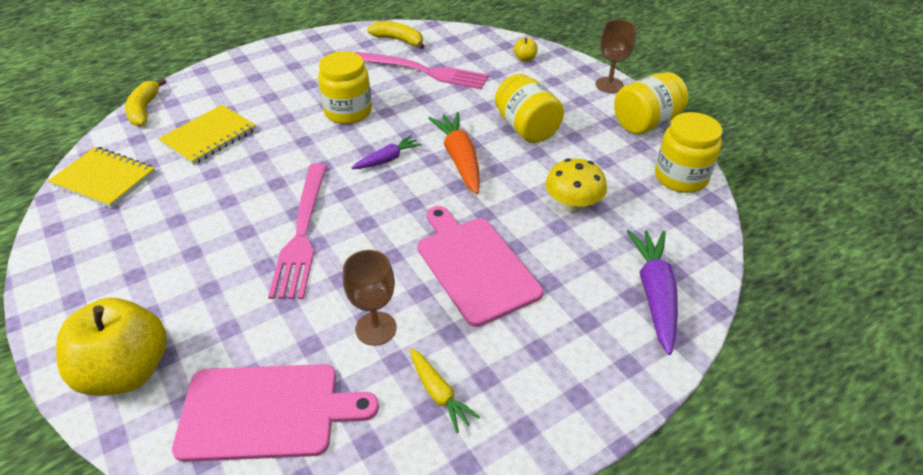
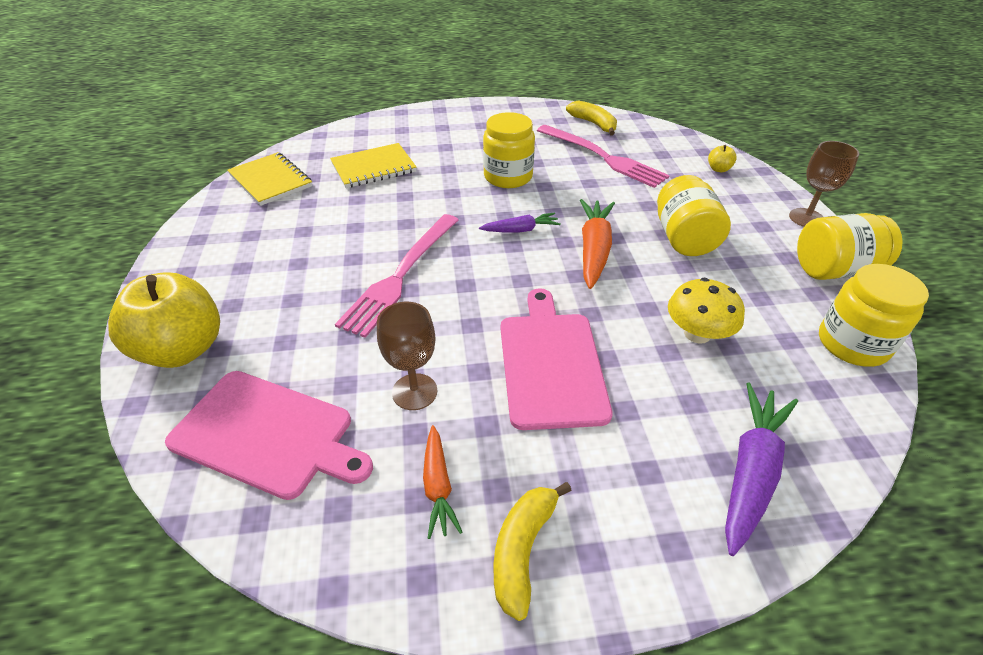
camera: 25 degrees right, 0 degrees up
(144, 110) = (336, 133): yellow banana -> yellow banana (522, 549)
(439, 393) = (438, 486): yellow carrot -> orange carrot

